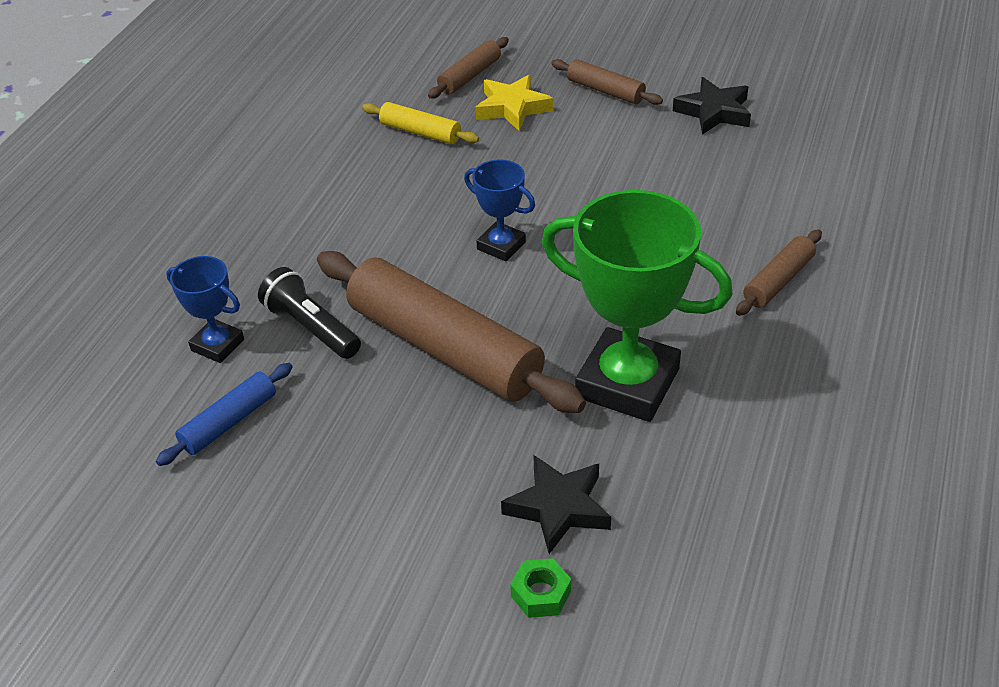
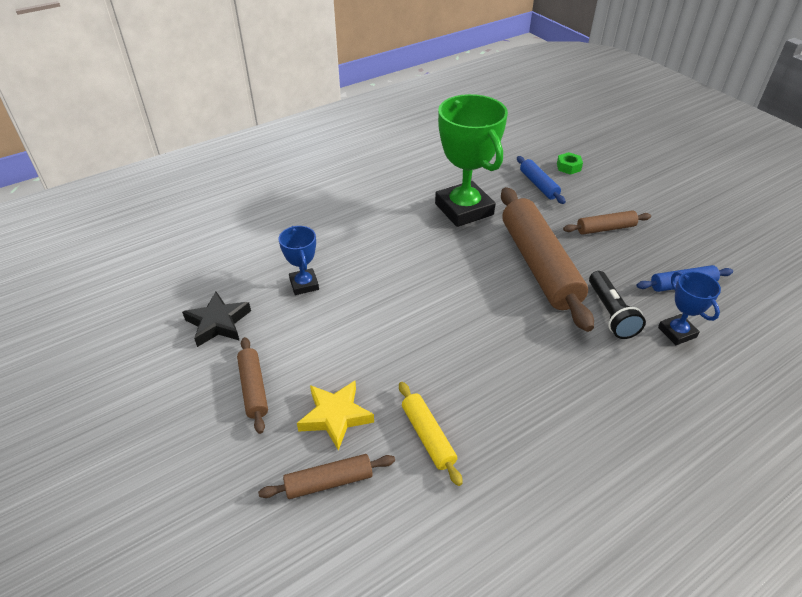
camera: 145 degrees left, 0 degrees up
(501, 246) = (457, 304): blue trophy -> blue trophy (304, 284)
(558, 508) = (538, 185): black star -> blue rolling pin
(778, 281) = (341, 213): brown rolling pin -> brown rolling pin (605, 228)

